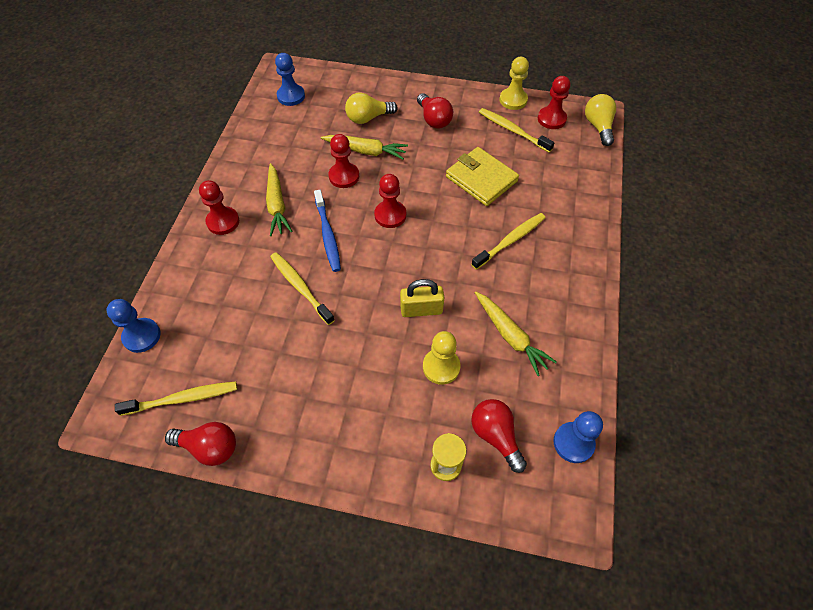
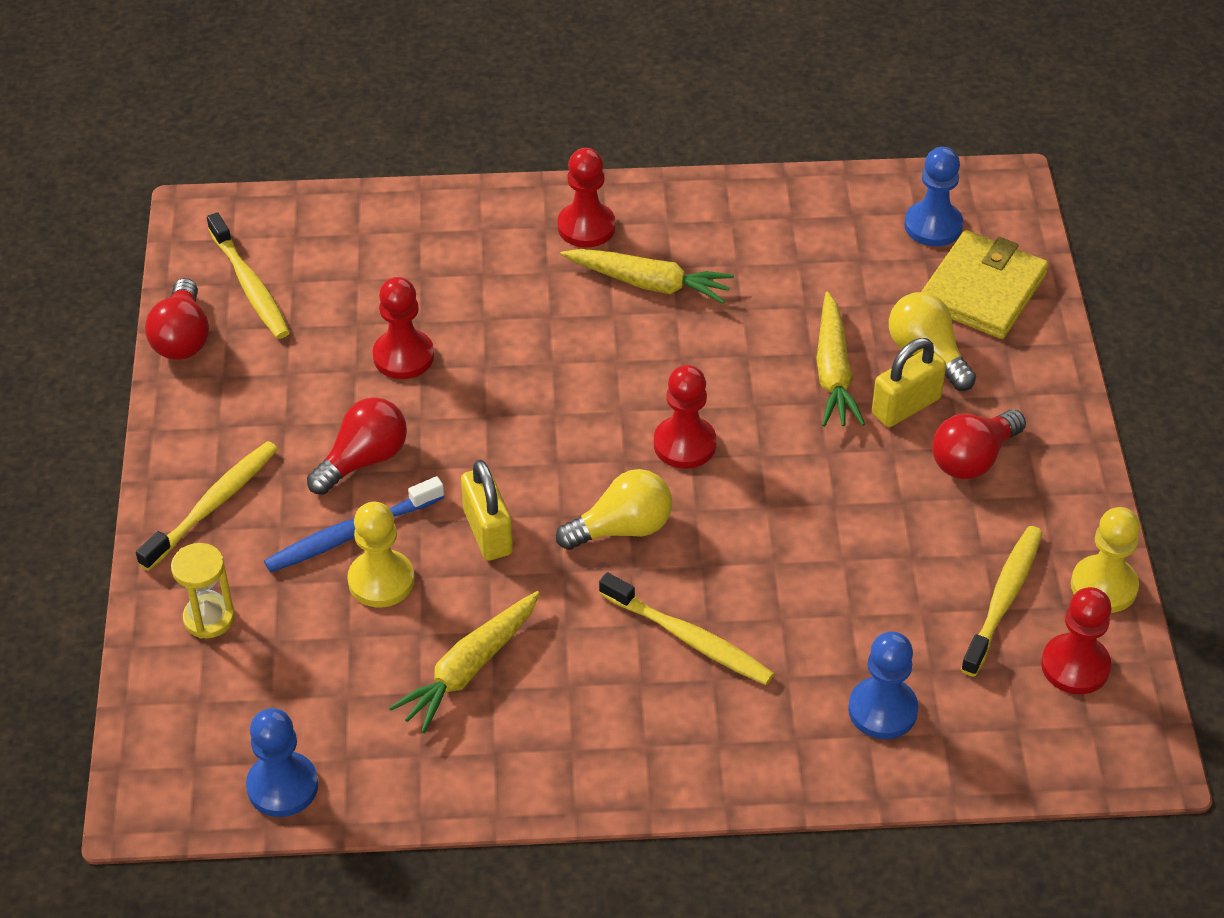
camera: 75 degrees right, 10 degrees down
(142, 336) = (340, 207): blue pawn -> blue pawn (882, 710)
(277, 205) = (649, 283): yellow carrot -> yellow carrot turned 135 degrees counterclockwise
(300, 287) = (484, 361): yellow toothbrush -> yellow toothbrush (213, 505)
(327, 235) = (606, 368): blue toothbrush -> blue toothbrush (351, 534)
(344, 176) = (754, 356): red pawn -> red pawn (403, 356)
(396, 132) = (906, 406): none -> yellow padlock
(481, 179) = (835, 567): yellow wallet -> yellow wallet (982, 290)
(495, 436) = (272, 676): red light bulb -> red light bulb (363, 460)
(598, 126) = (1092, 759): yellow light bulb -> yellow light bulb (622, 528)

